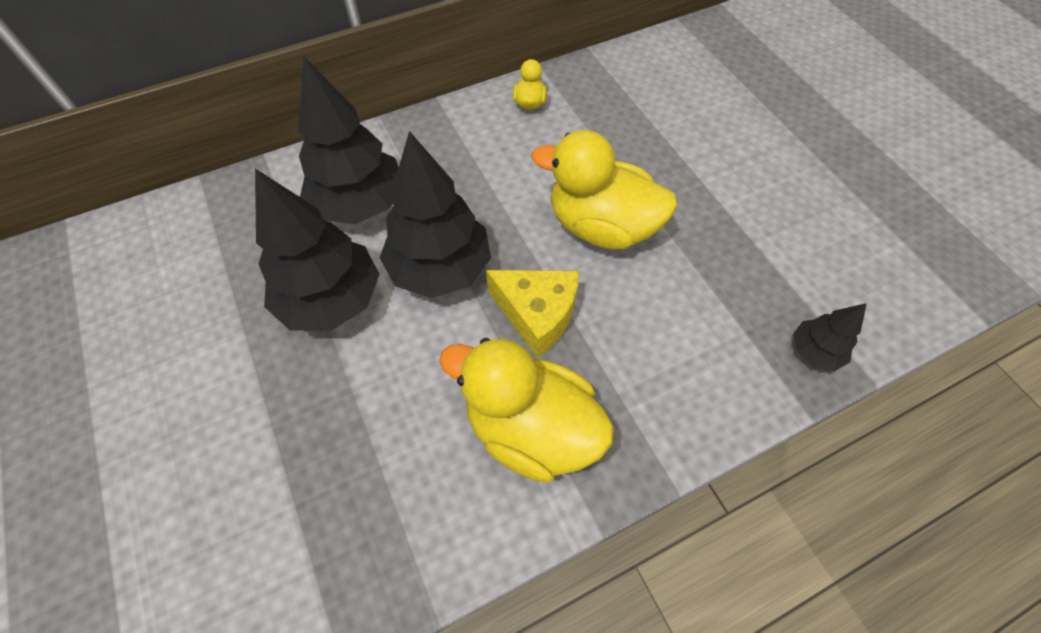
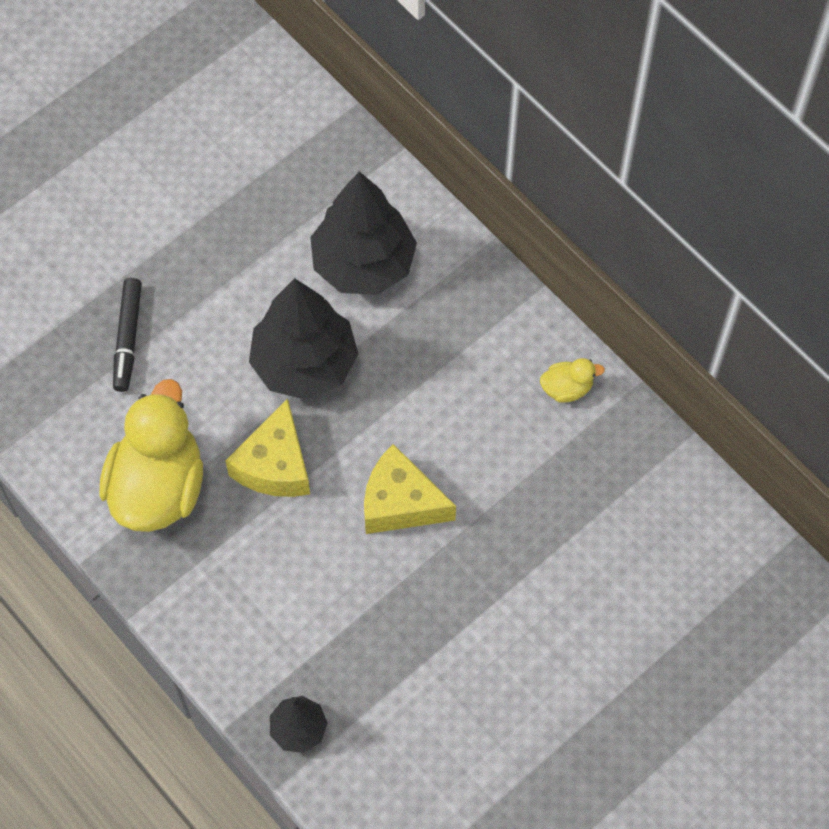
camera: 75 degrees right, 5 degrees up
(331, 300) = (244, 281): black tree -> none
(344, 424) = (128, 338): none -> black marker
(601, 226) = (400, 503): yellow duck -> yellow cheese

